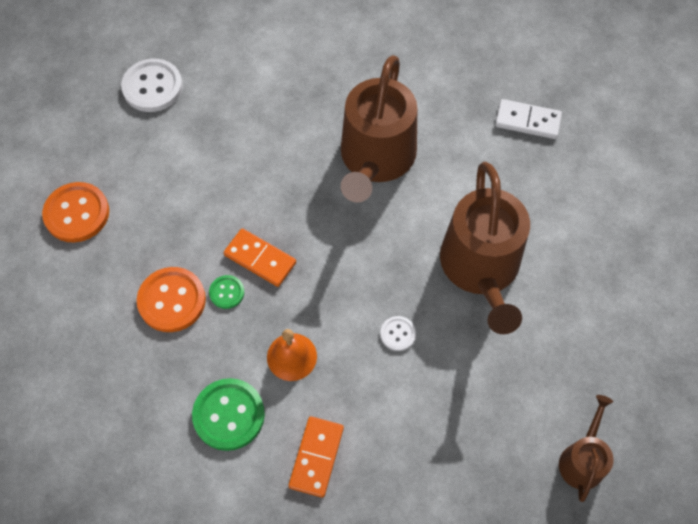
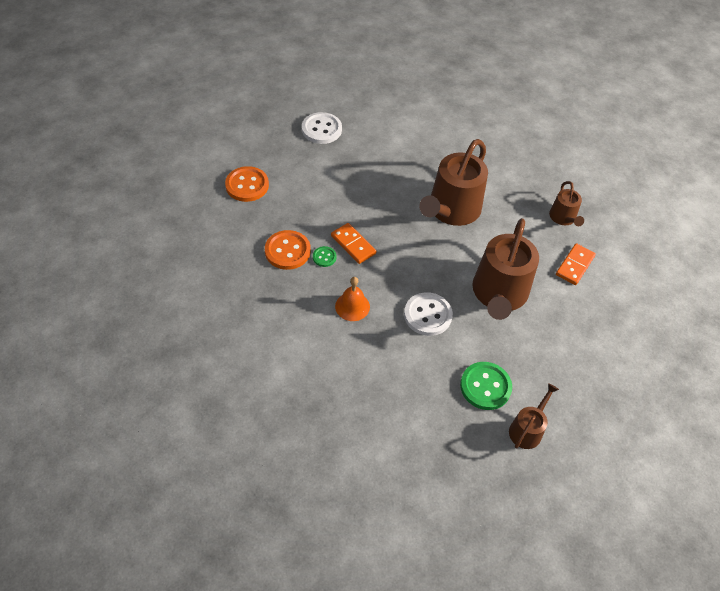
camera: 15 degrees right, 10 degrees down
(229, 415) = (299, 327): green button -> green button (485, 387)
(316, 457) = (346, 369): orange domino -> orange domino (574, 265)
(398, 334) = (427, 315): white button -> white button, size x1.92
(527, 121) = (563, 218): white domino -> brown watering can

